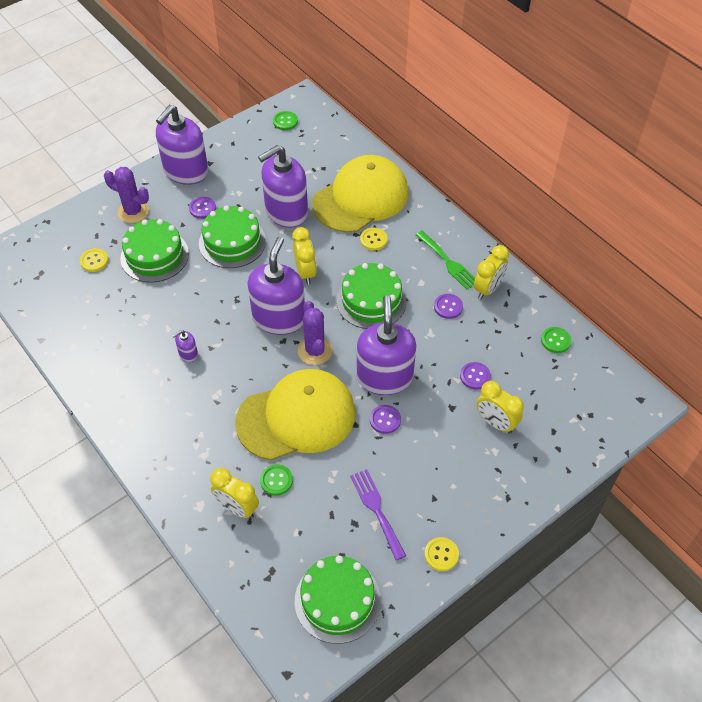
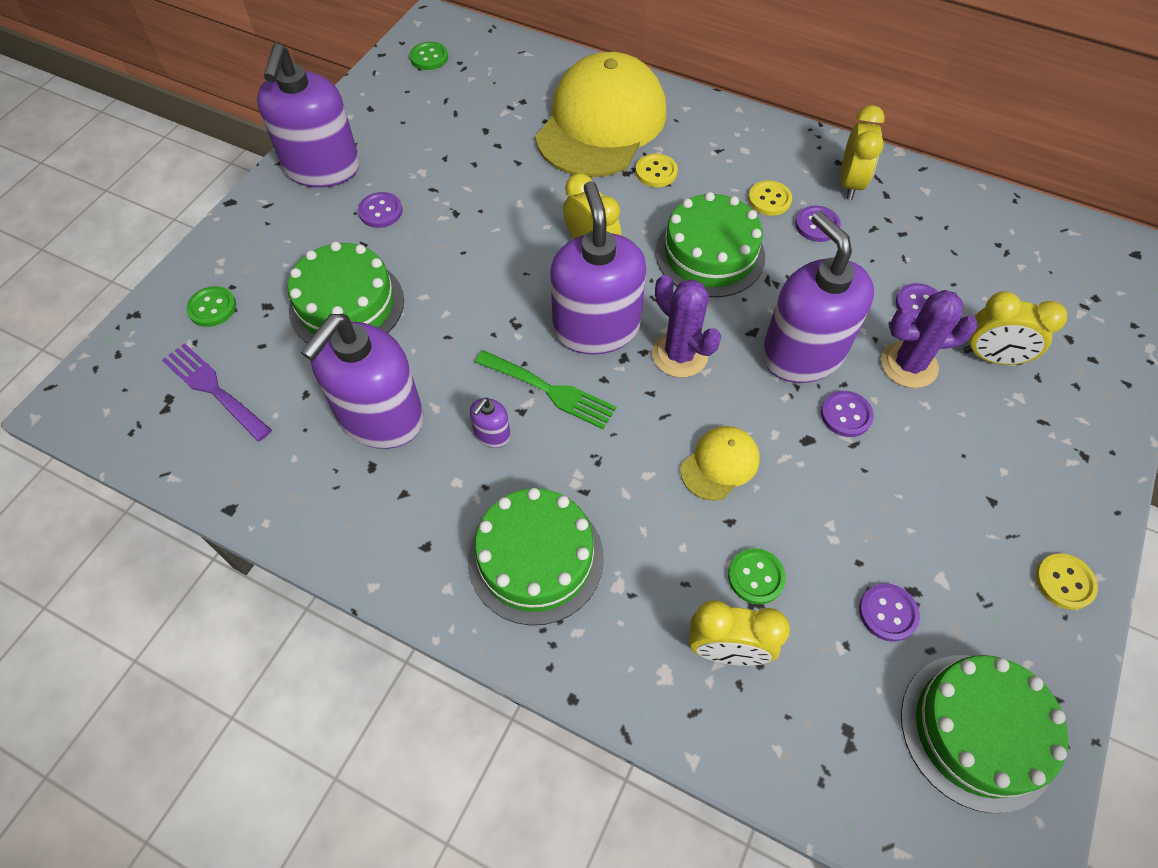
camera: 25 degrees left, 5 degrees up
(94, 261) = (251, 347): yellow button -> yellow button (769, 199)
(133, 212) = (273, 252): purple cactus -> purple cactus (909, 365)
(232, 242) = (456, 243): green cake -> green cake (535, 558)
(286, 212) = (508, 175): purple soap dispenser -> purple soap dispenser (380, 417)
(297, 417) = (720, 464): yellow cap -> yellow cap, size x0.43
(333, 527) = (888, 613): none -> purple button
(376, 510) = (929, 556): purple fork -> purple fork (213, 389)
(448, 262) = (775, 167): green fork -> green fork (550, 390)
(555, 341) = (981, 219): green button -> green button (212, 308)

